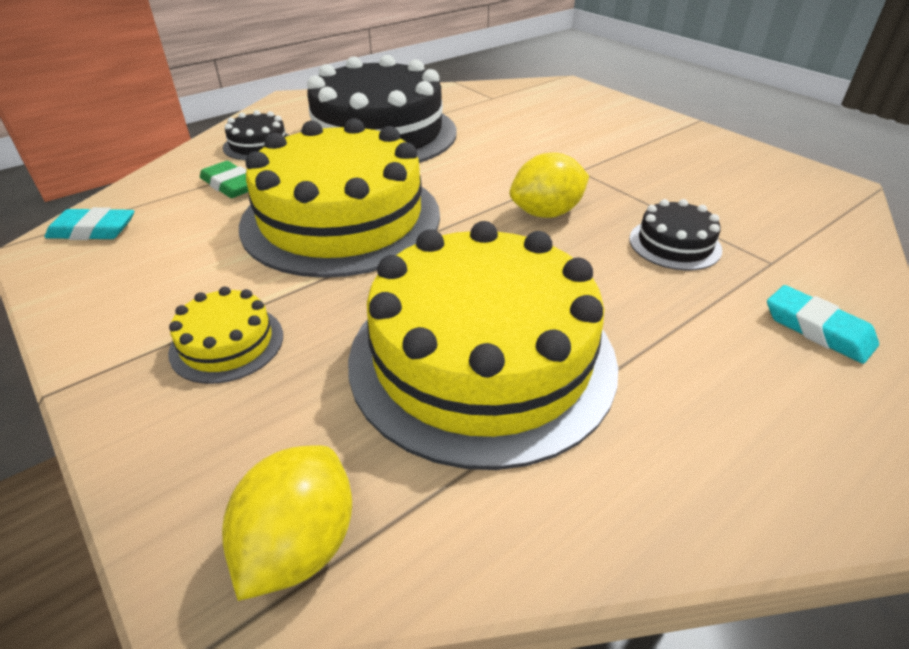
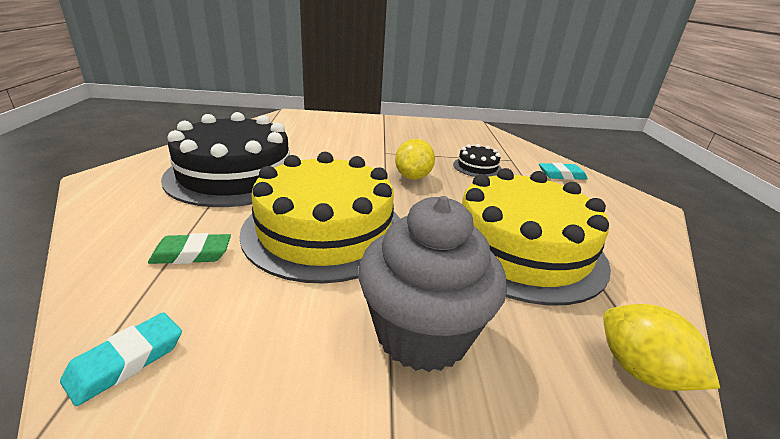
camera: 55 degrees left, 10 degrees down
(227, 343) = (422, 334): yellow cake -> grey cupcake
(258, 145) = (148, 218): black cake -> none

